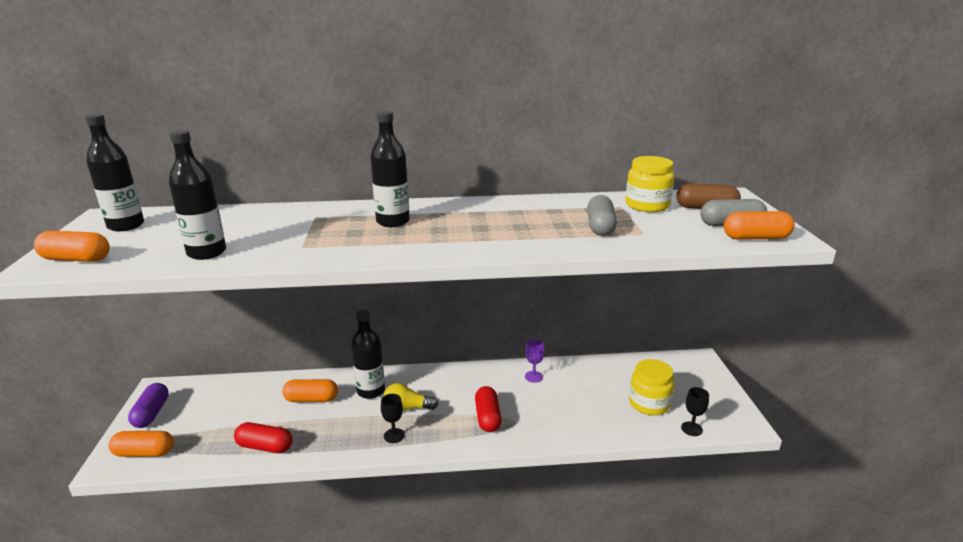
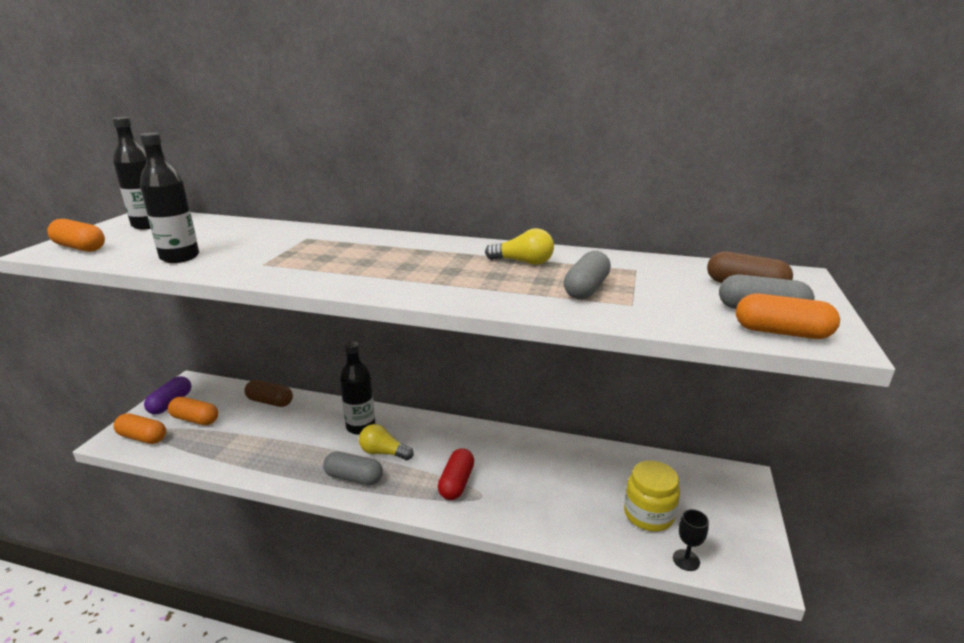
camera: 20 degrees right, 0 degrees up
(263, 388) = (270, 401): none -> brown capsule
(265, 446) = (237, 458): red capsule -> none
(311, 399) = (304, 422): orange capsule -> orange capsule (195, 419)
(393, 222) = (371, 252): black bottle -> none
(394, 435) = (354, 478): black goblet -> grey capsule
(531, 212) = (523, 262): none -> yellow light bulb
(533, 376) = (531, 450): purple goblet -> none
(647, 205) = (669, 273): yellow jar -> none

